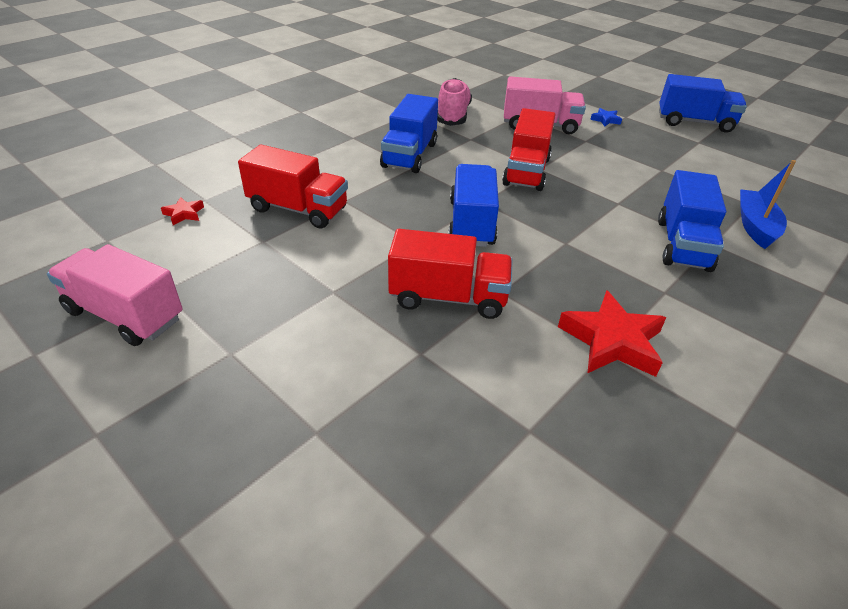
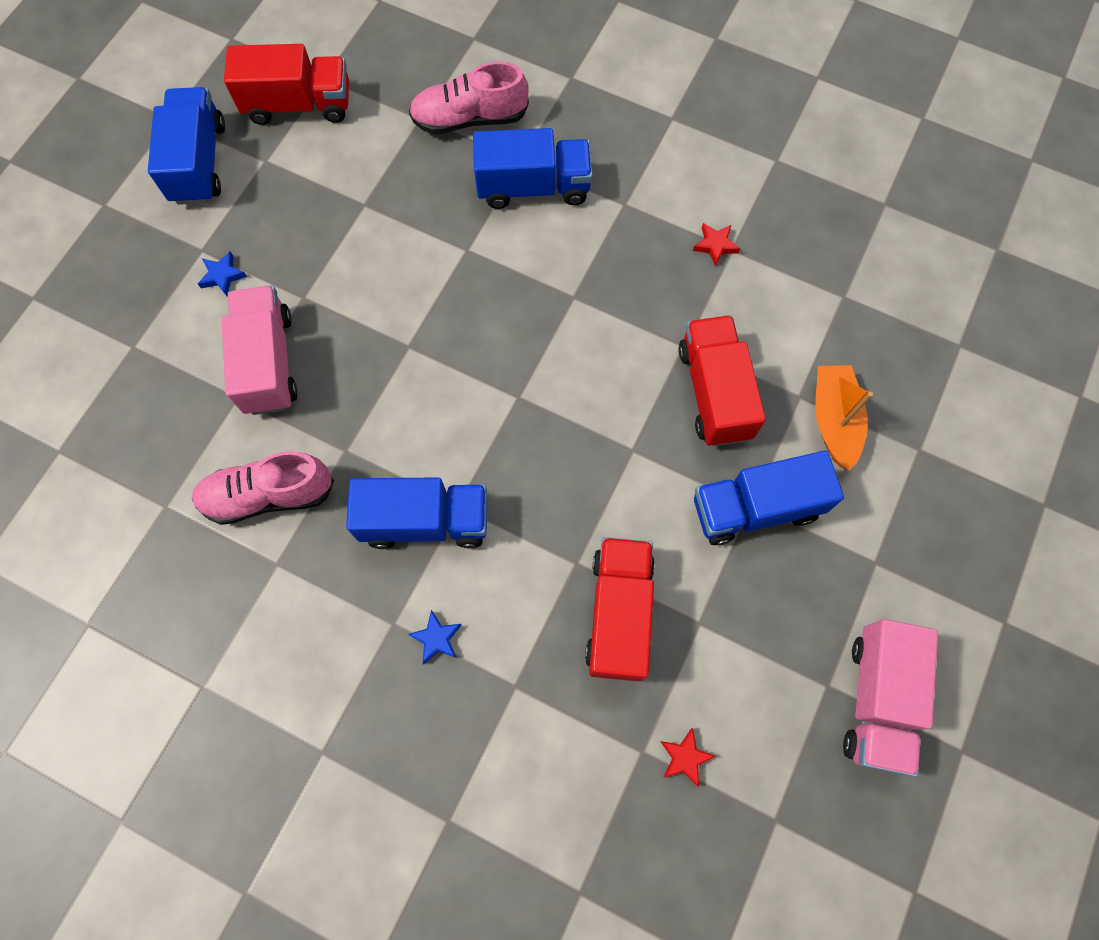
camera: 105 degrees left, 30 degrees up
(334, 147) = (436, 638): none -> blue star
(384, 370) = (833, 420): none -> orange boat
(471, 223) = (571, 400): blue truck -> blue truck (755, 507)
(526, 171) = (422, 360): red truck -> red truck (298, 105)
(612, 341) = (715, 245): red star -> red star, size x0.48
(755, 226) = (470, 119): blue boat -> pink shoe

